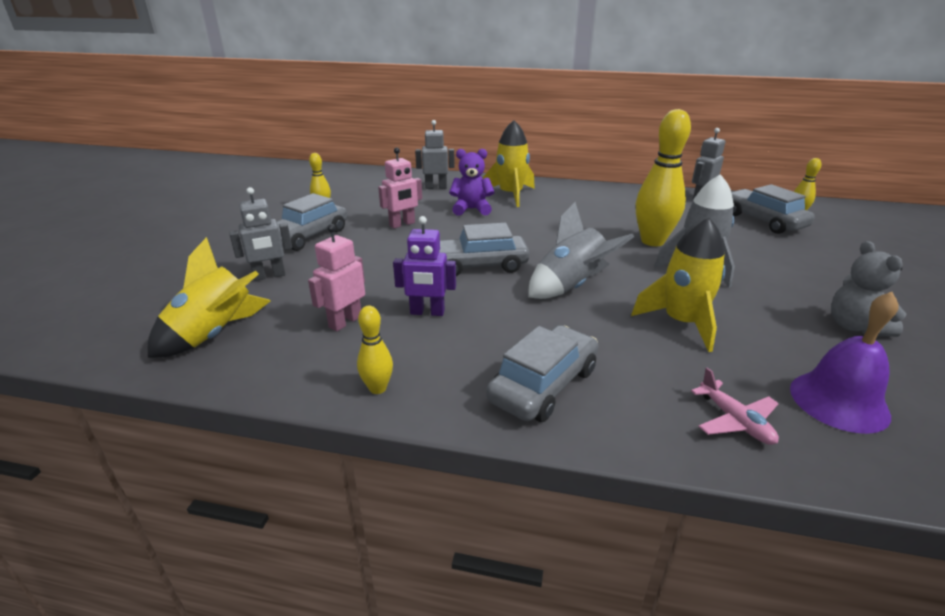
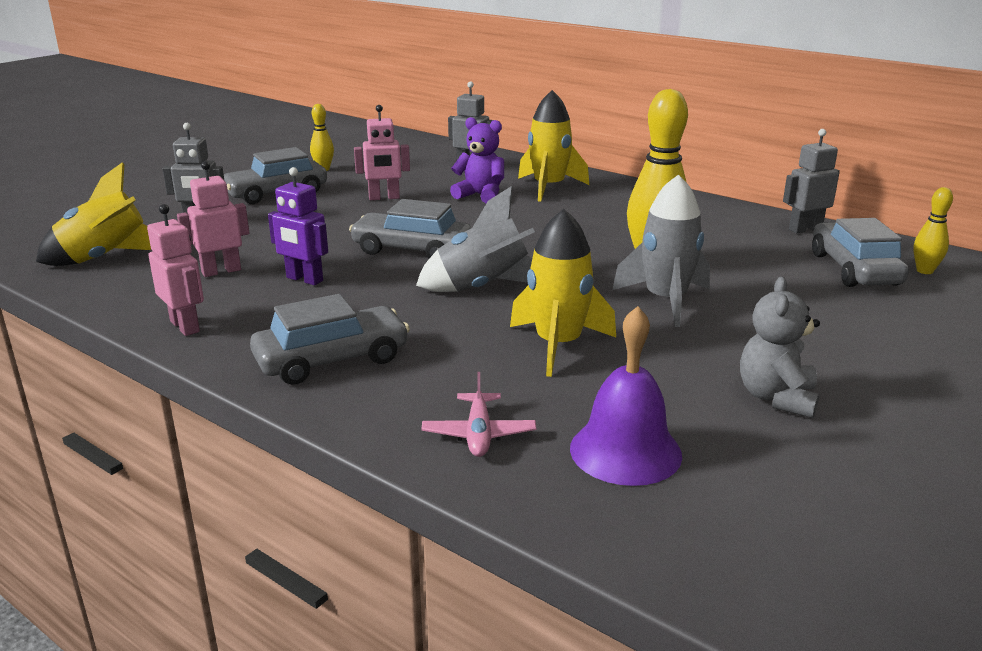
camera: 25 degrees right, 5 degrees down
(377, 388) = (185, 326): yellow bowling pin -> pink robot

